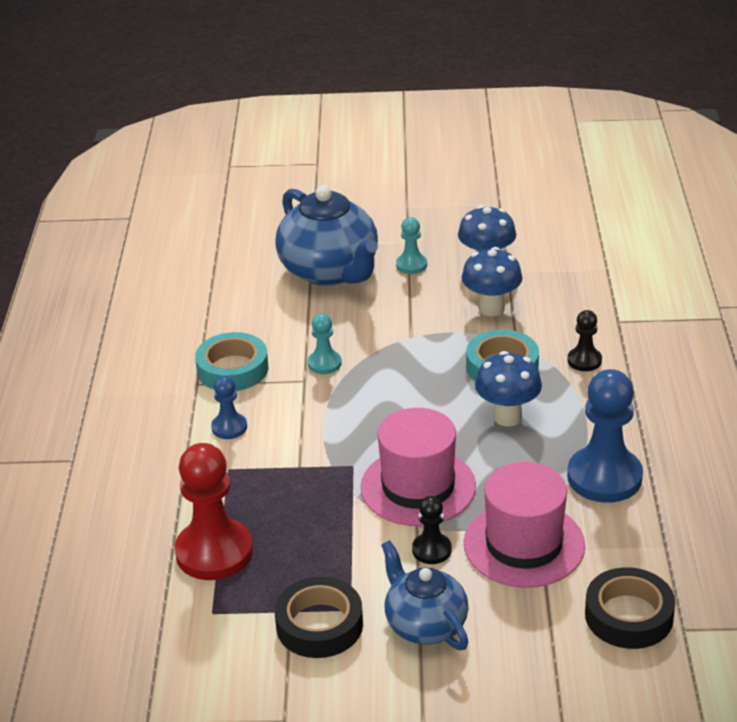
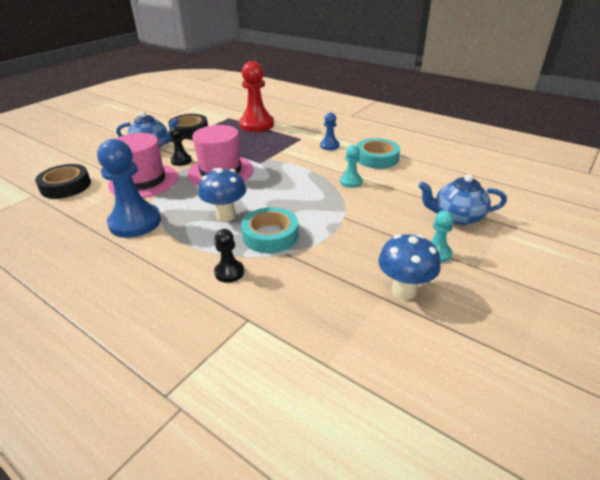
camera: 125 degrees right, 0 degrees up
(330, 271) = (457, 217): blue teapot -> blue teapot, size x0.62
(491, 308) = (339, 263): blue mushroom -> none

